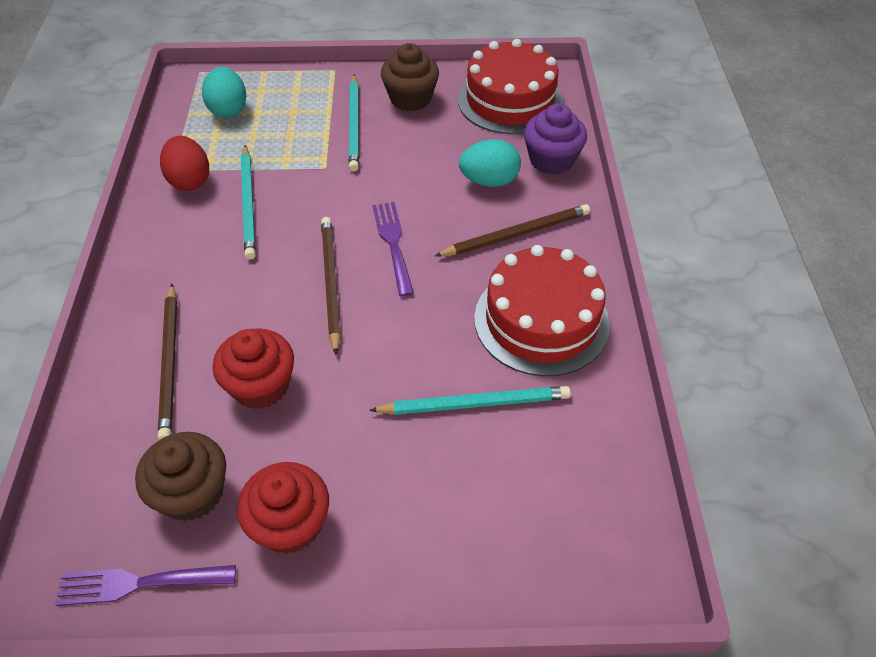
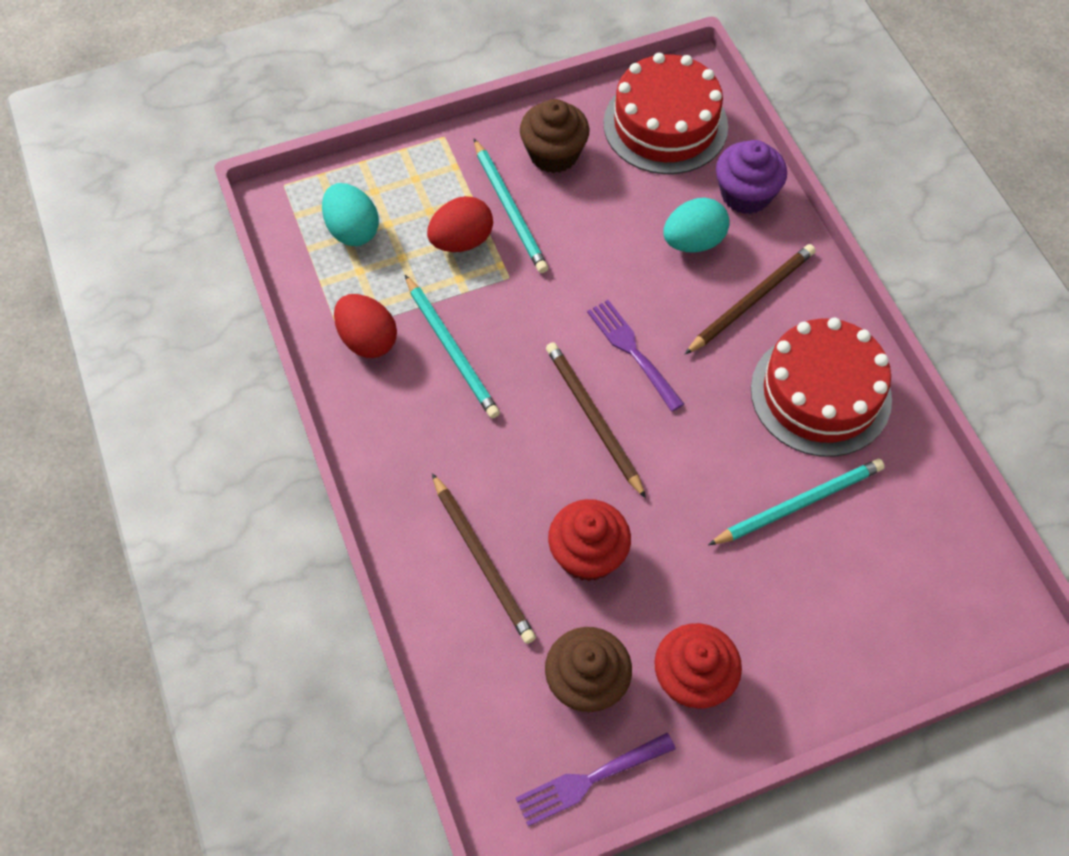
camera: 20 degrees left, 10 degrees up
(304, 136) = (461, 241): none -> red egg

